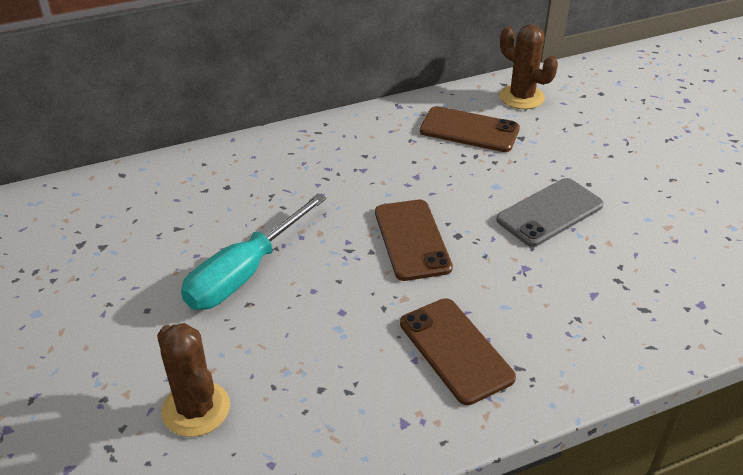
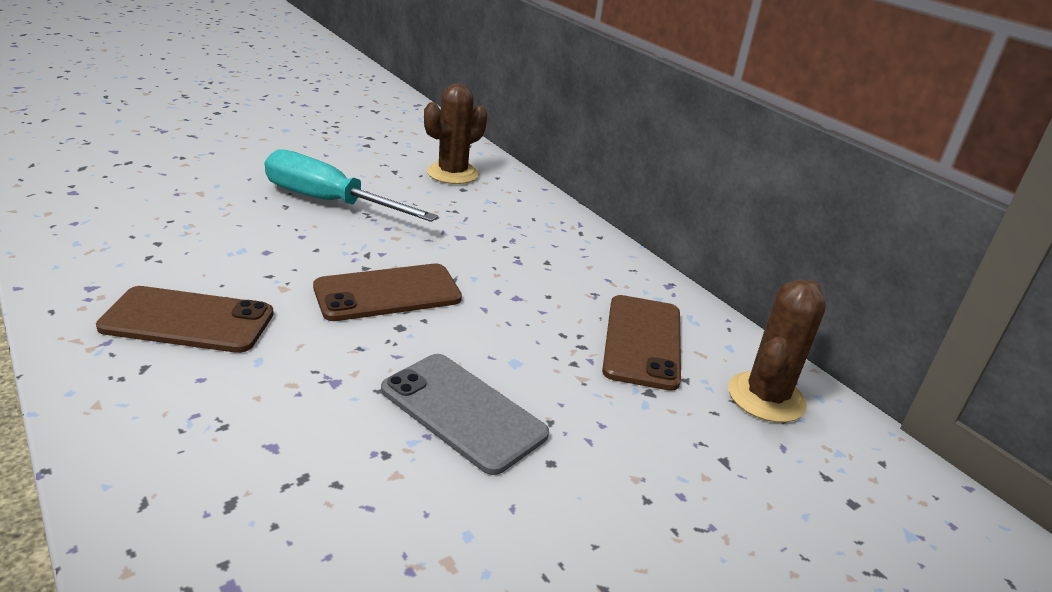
camera: 75 degrees right, 10 degrees down
(196, 409) = (155, 189): brown cactus -> brown cactus (452, 173)
(455, 350) = (188, 321): brown phone -> brown phone turned 45 degrees clockwise

